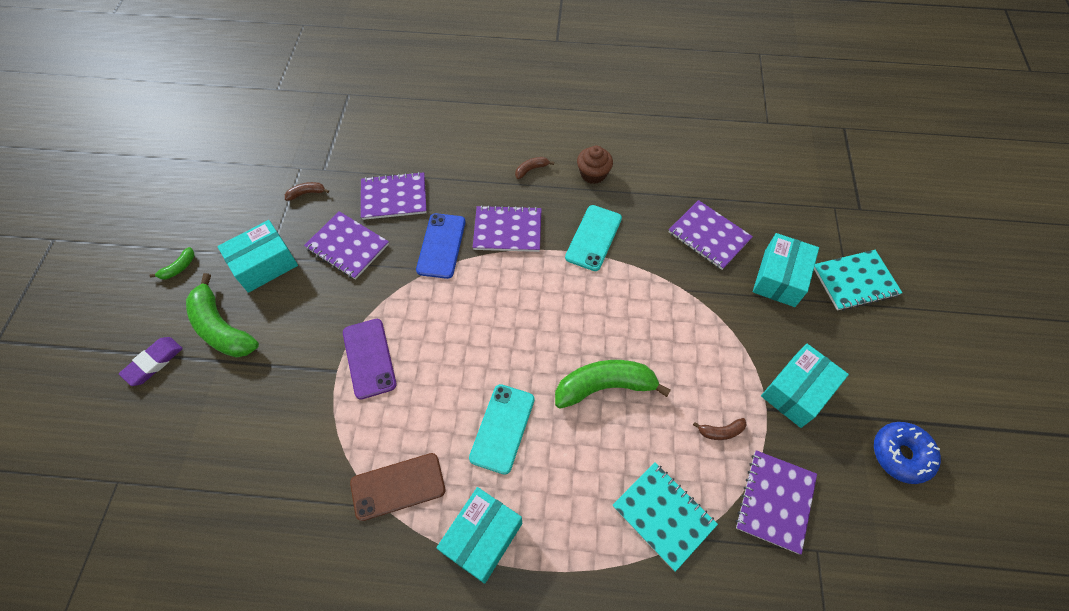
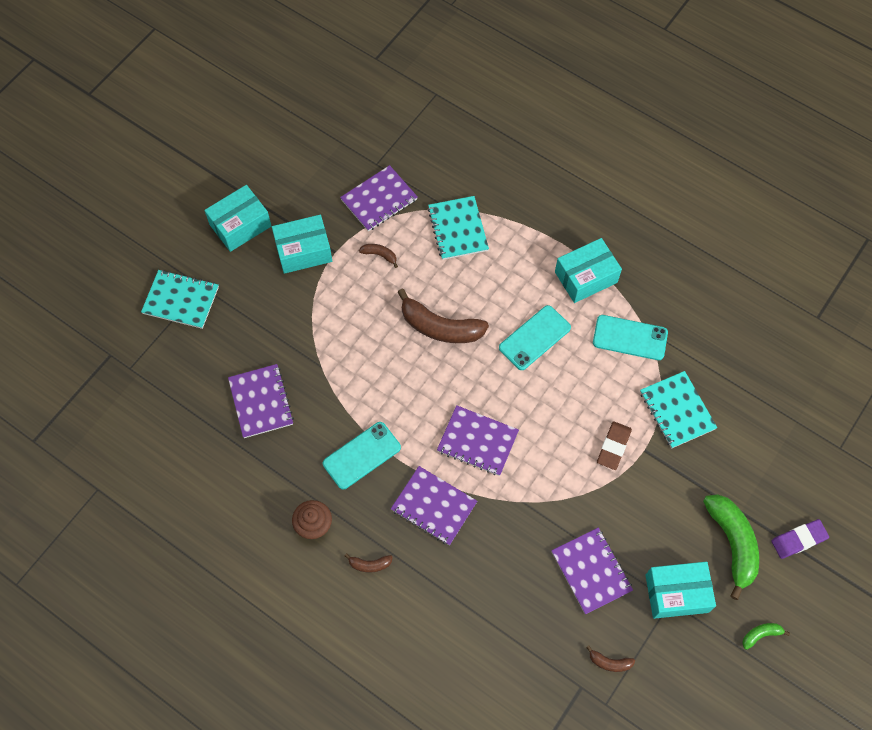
camera: 150 degrees left, 5 degrees up
(315, 429) = (677, 410): none -> turquoise notebook
(369, 358) = (613, 447): purple phone -> brown eraser
(394, 197) = (523, 606): purple notebook -> purple notebook (477, 441)
(398, 486) = (630, 338): brown phone -> turquoise phone
(441, 245) = (503, 523): blue phone -> none
(604, 386) = (440, 327): green banana -> brown banana
(779, 278) = (237, 334): turquoise box -> turquoise box (240, 225)
(900, 455) = (272, 181): blue donut -> none

